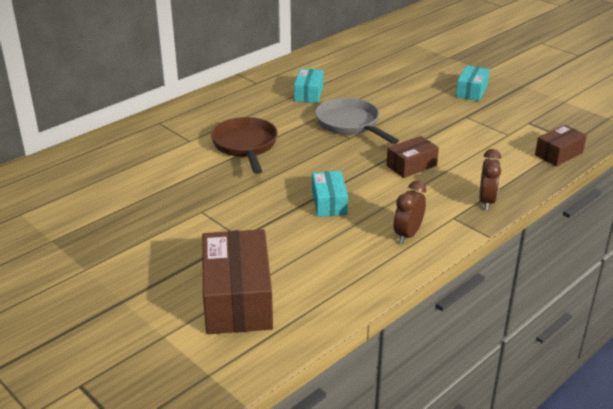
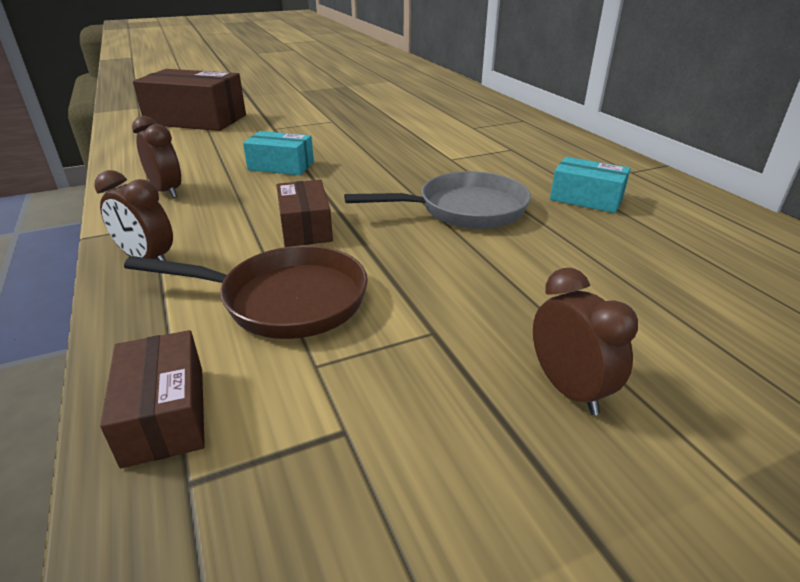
camera: 110 degrees right, 0 degrees up
(245, 146) = (443, 147): brown pan -> brown pan (285, 300)
(471, 91) = (568, 389): turquoise box -> brown clock

